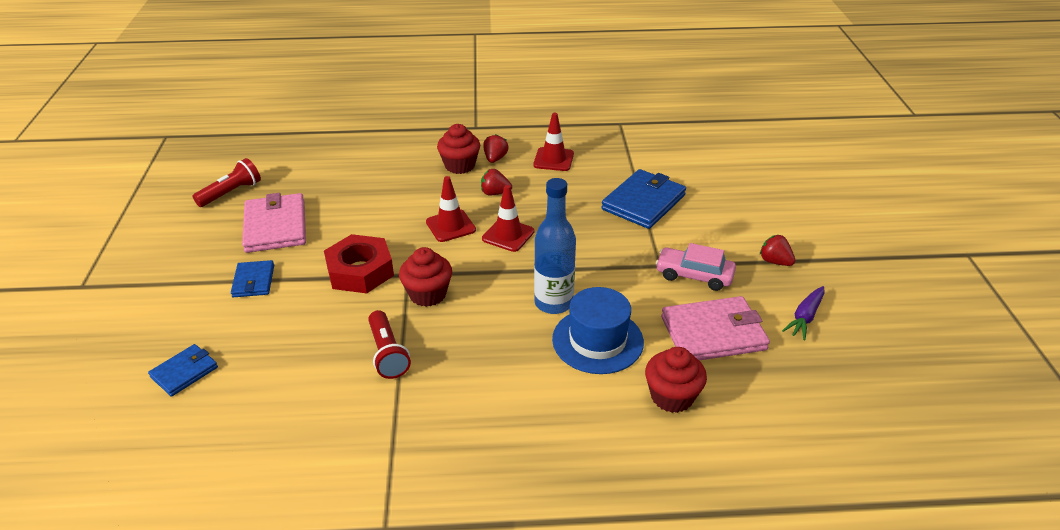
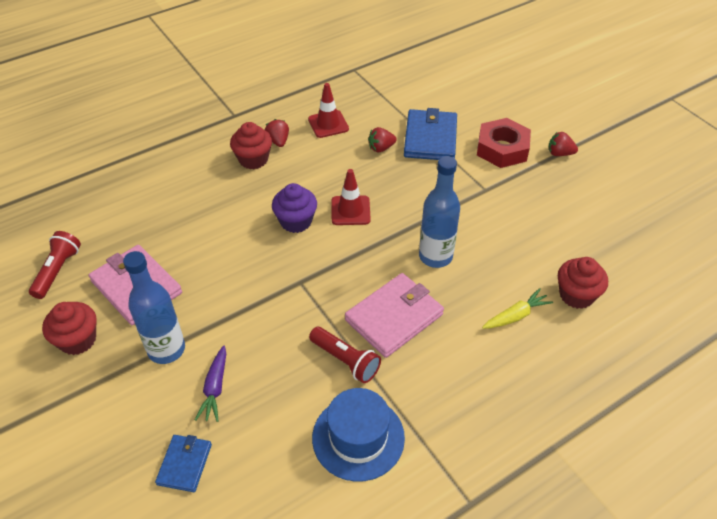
camera: 30 degrees left, 10 degrees up
(253, 281) = (166, 349): blue wallet -> blue bottle
(360, 271) = (255, 297): red nut -> red nut (502, 149)
(428, 294) = (332, 293): red cupcake -> red cupcake (78, 340)
(450, 226) = (296, 221): red traffic cone -> purple cupcake
(495, 193) = (306, 175): red strawberry -> red strawberry (381, 148)
(587, 387) = (516, 316): none -> yellow carrot
(597, 340) = (492, 274): blue hat -> blue hat (358, 437)
(694, 275) = (515, 188): pink car -> none
(713, 333) = (564, 231): pink wallet -> pink wallet (394, 317)
(805, 317) = (611, 191): purple carrot -> purple carrot (215, 388)

